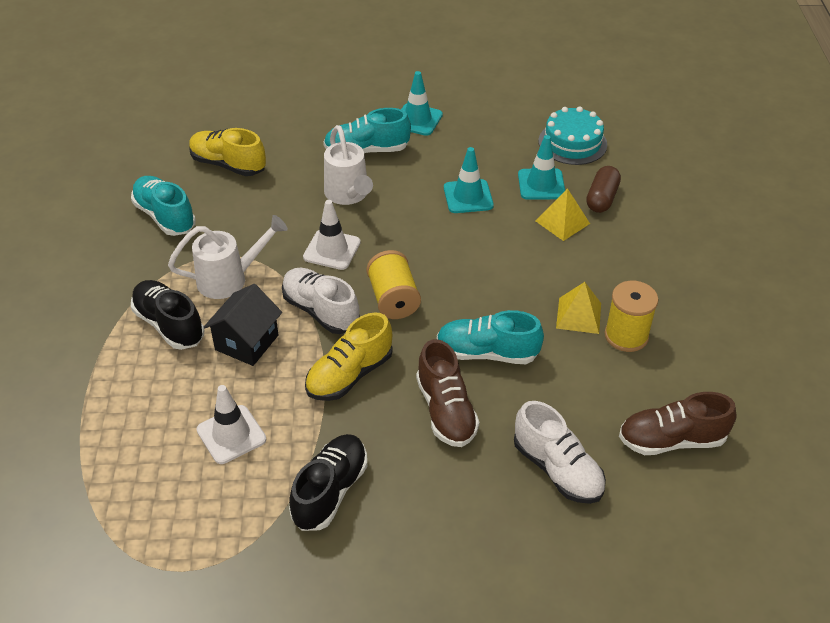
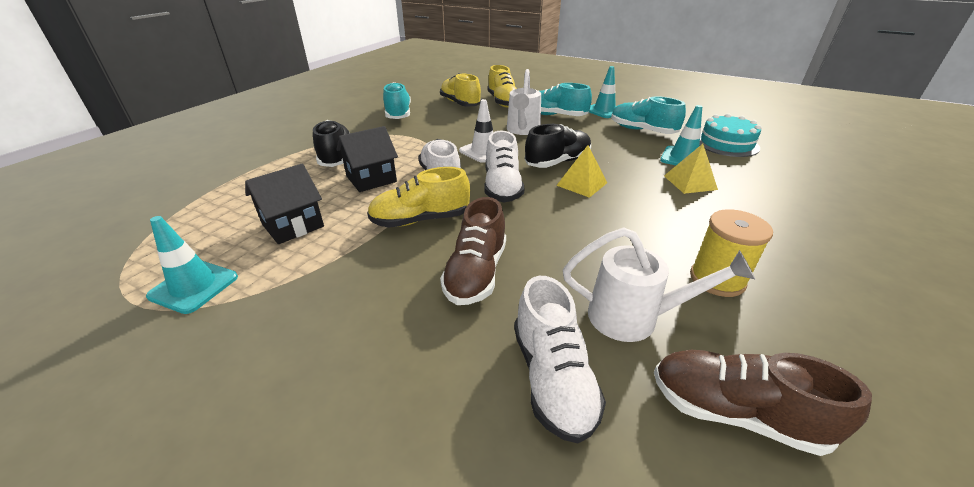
camera: 30 degrees right, 10 degrees down
(229, 279) = (400, 147): white watering can -> white watering can (634, 318)
(231, 434) = (293, 225): white traffic cone -> black house
(282, 142) = (503, 102): none -> yellow shoe
(330, 491) = (311, 294): black shoe -> black shoe (557, 162)
(393, 299) = (502, 187): yellow spool -> white shoe
(468, 197) = (613, 150): turquoise traffic cone -> turquoise traffic cone (194, 286)
(487, 353) = (553, 244): turquoise shoe -> turquoise shoe (642, 130)
(578, 315) = (669, 246): yellow pyramid -> yellow pyramid (581, 184)
(602, 198) = (738, 178): brown capsule -> none

